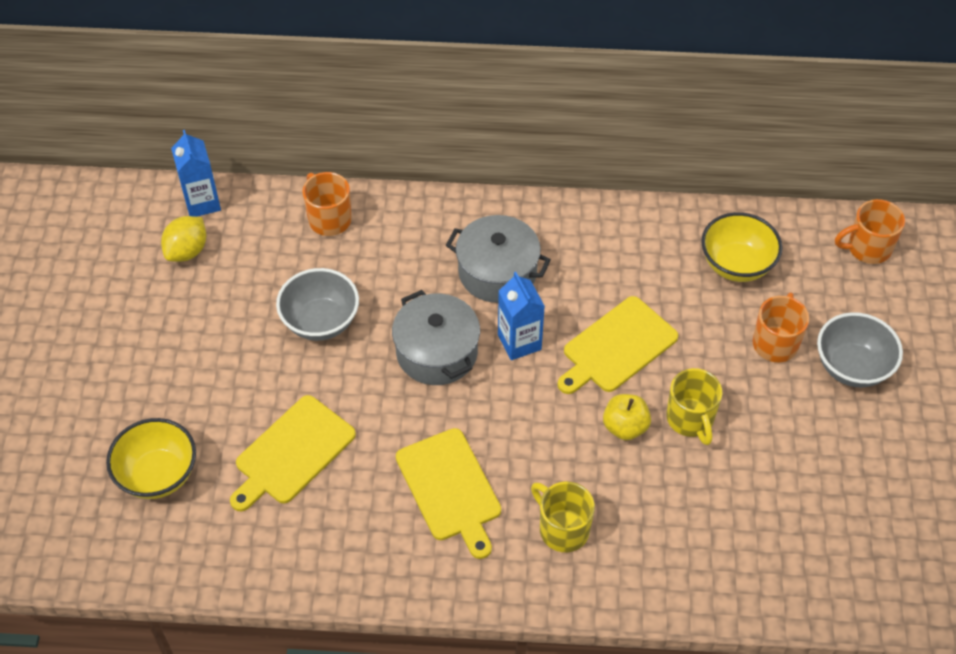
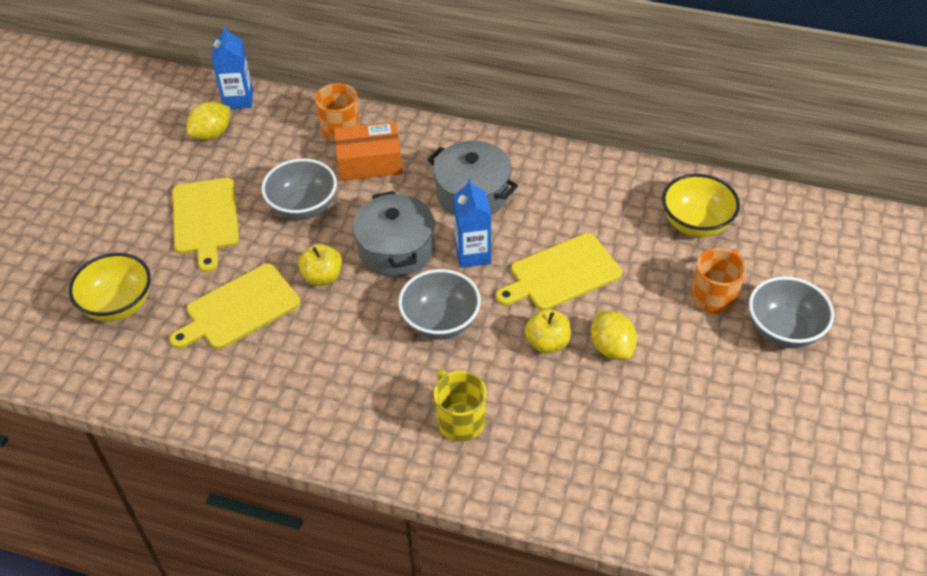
camera: 15 degrees right, 5 degrees down
(369, 399) = (322, 277): none -> yellow apple
(375, 254) = (369, 162): none -> orange box
(450, 488) = (368, 365): yellow cutting board -> yellow cutting board (205, 219)
(510, 426) = (440, 322): none -> grey bowl
(690, 419) = (611, 348): yellow mug -> yellow lemon
(867, 248) = (827, 230): orange mug -> none

